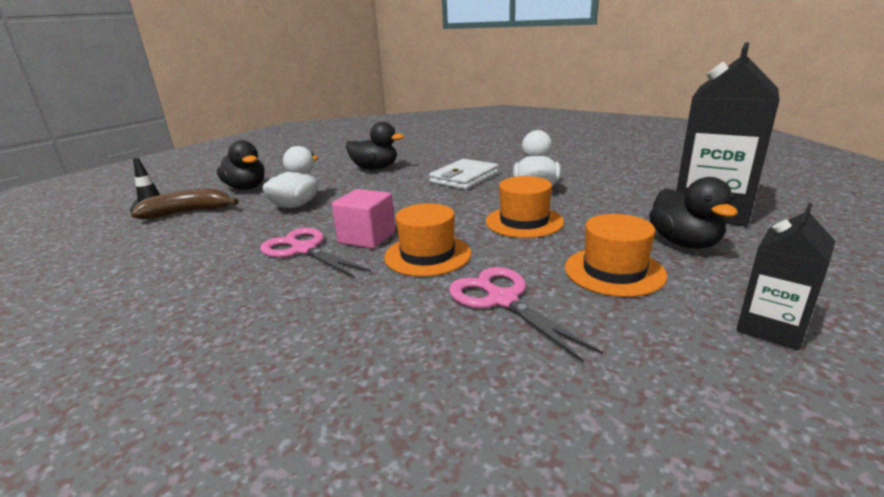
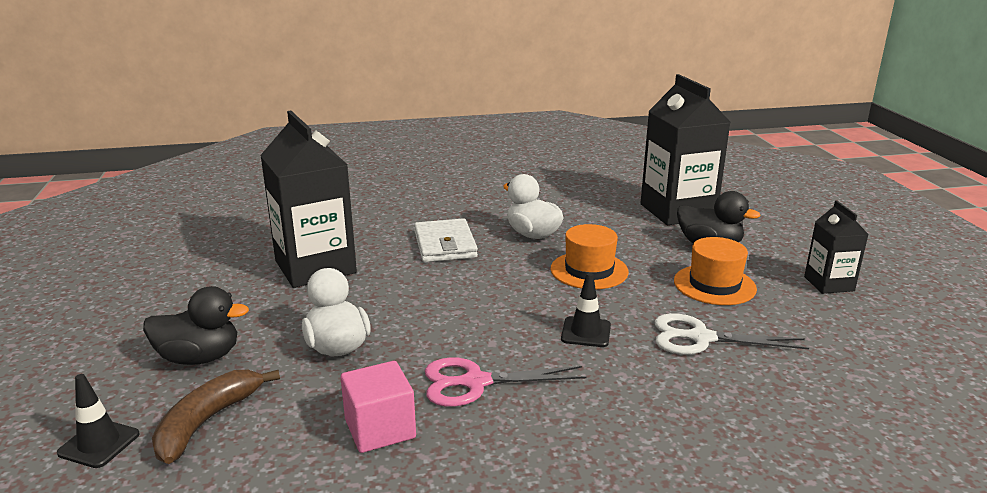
camera: 50 degrees left, 0 degrees up
(367, 237) = (502, 343): pink cube -> pink cube (380, 429)
(375, 168) = (315, 267): black duck -> black carton
(427, 255) = (586, 332): orange hat -> black traffic cone
(502, 300) = (701, 338): pink scissors -> white scissors

